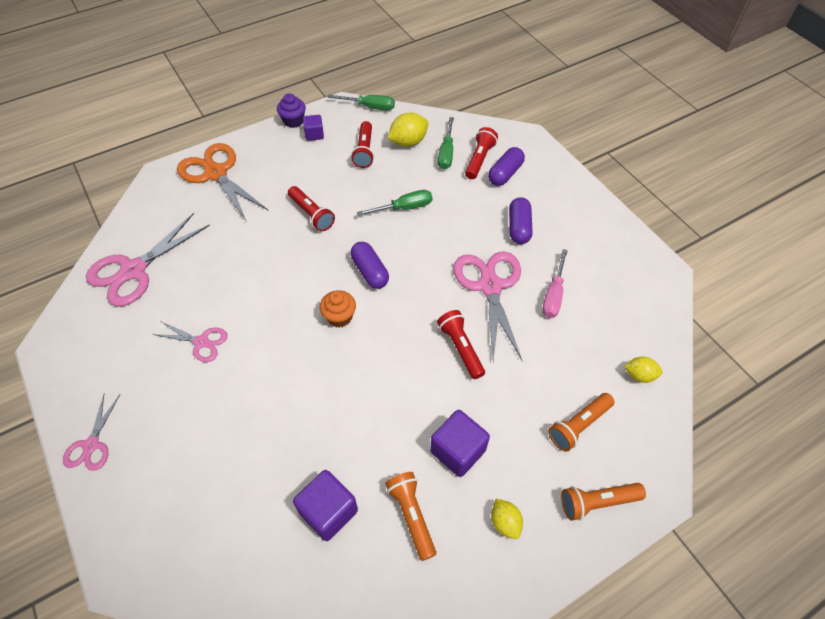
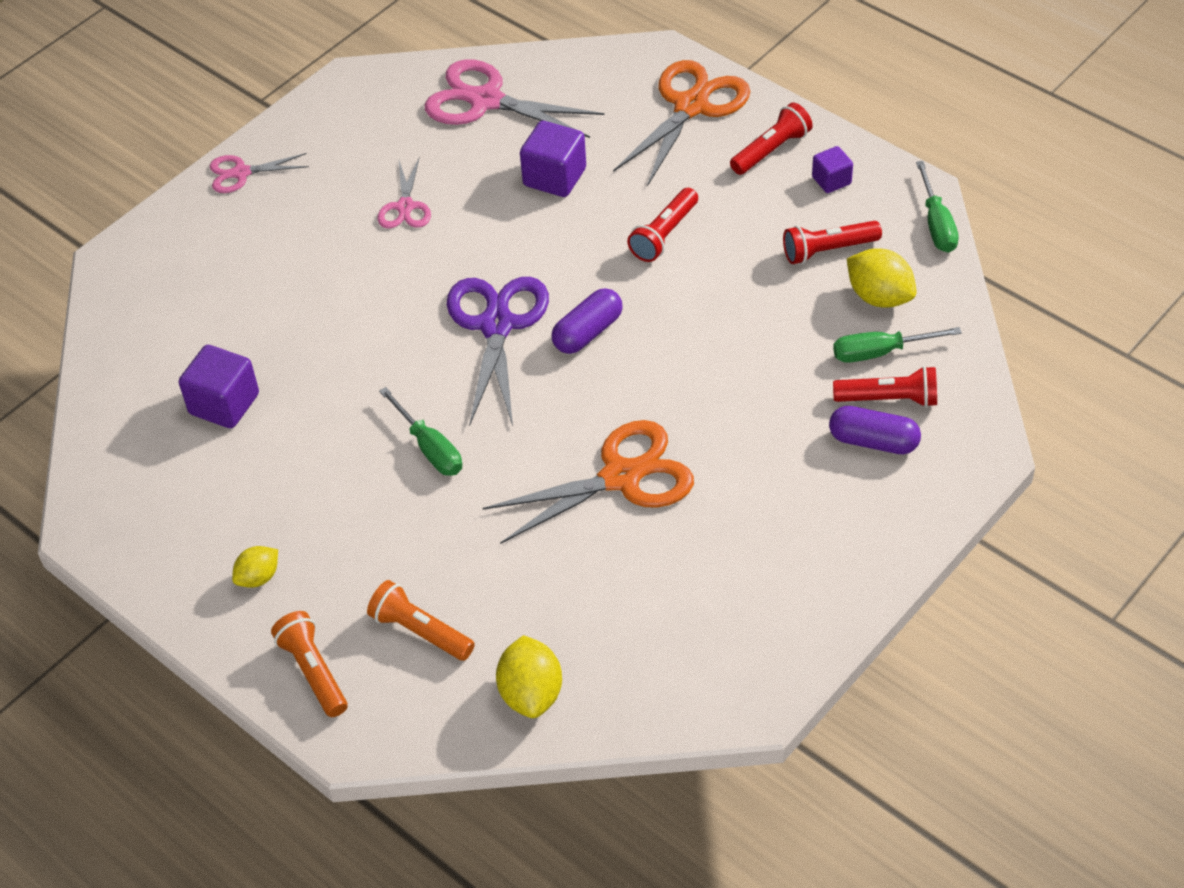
camera: 75 degrees right, 5 degrees down
(293, 121) = (847, 146): purple cupcake -> none
(339, 317) = (496, 325): orange cupcake -> purple scissors
(404, 208) = (729, 334): green screwdriver -> green screwdriver (430, 448)
(411, 515) = (241, 483): orange flashlight -> none
(458, 451) = (339, 506): purple cube -> purple cube (554, 177)
(460, 348) = (497, 470): red flashlight -> red flashlight (771, 150)
(490, 286) = (621, 477): pink scissors -> orange scissors
(518, 227) = (758, 486): purple capsule -> none
(553, 295) = (638, 559): pink screwdriver -> none
(639, 375) = (531, 693): yellow lemon -> yellow lemon, size x1.61

